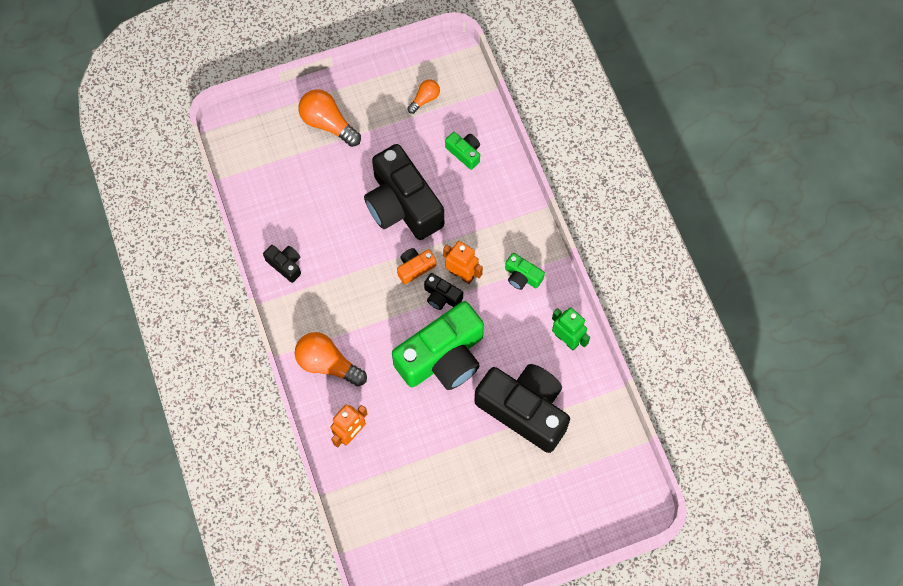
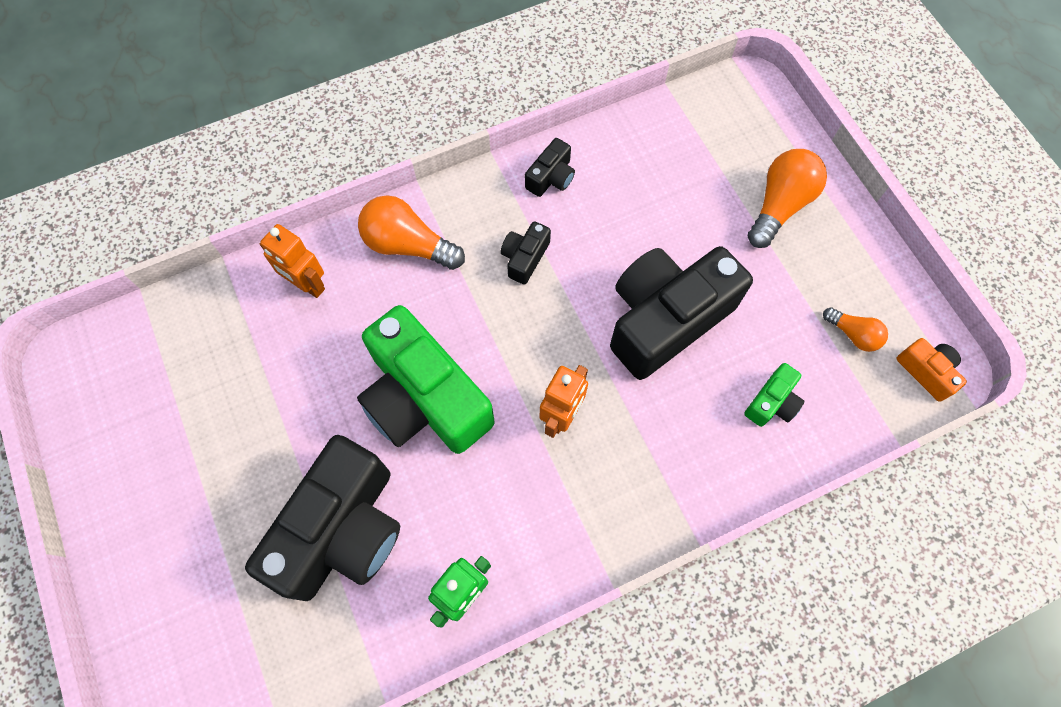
camera: 85 degrees right, 0 degrees up
(328, 364) = (408, 245): orange light bulb -> orange light bulb turned 90 degrees counterclockwise
(415, 268) = (565, 346): orange camera -> orange camera (926, 372)
(442, 296) = (522, 388): black camera -> black camera (525, 257)
(522, 276) = (568, 510): green camera -> none

